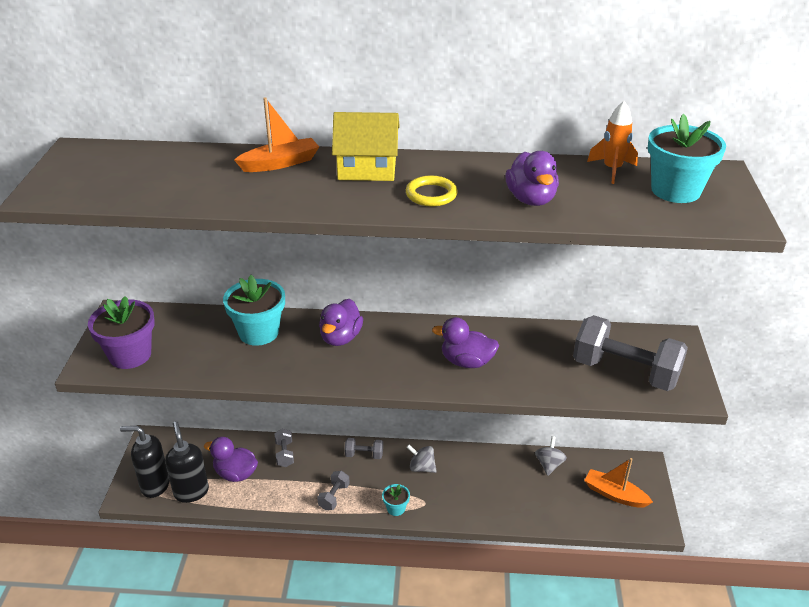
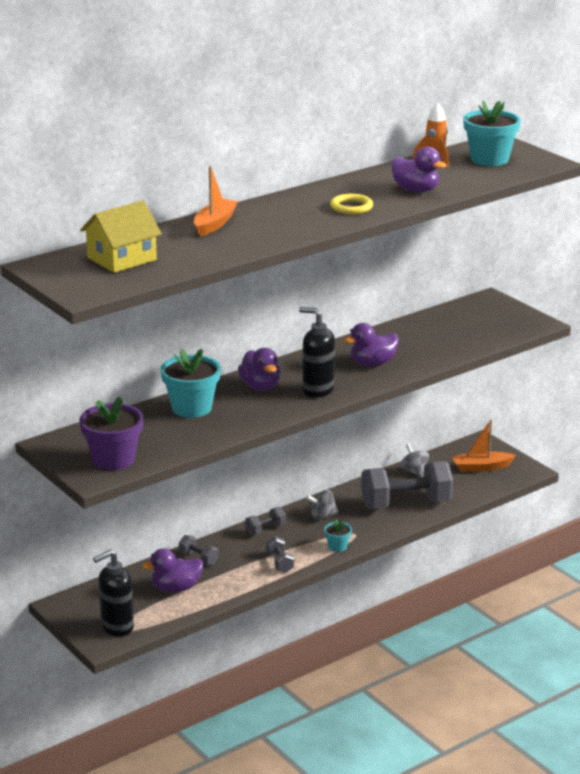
camera: 40 degrees left, 10 degrees down
(191, 492) = (156, 615): black soap dispenser -> black soap dispenser (317, 390)
(367, 168) = (280, 207): yellow house -> yellow house (122, 259)
(625, 371) = (481, 328): grey dumbbell -> grey dumbbell (406, 504)

